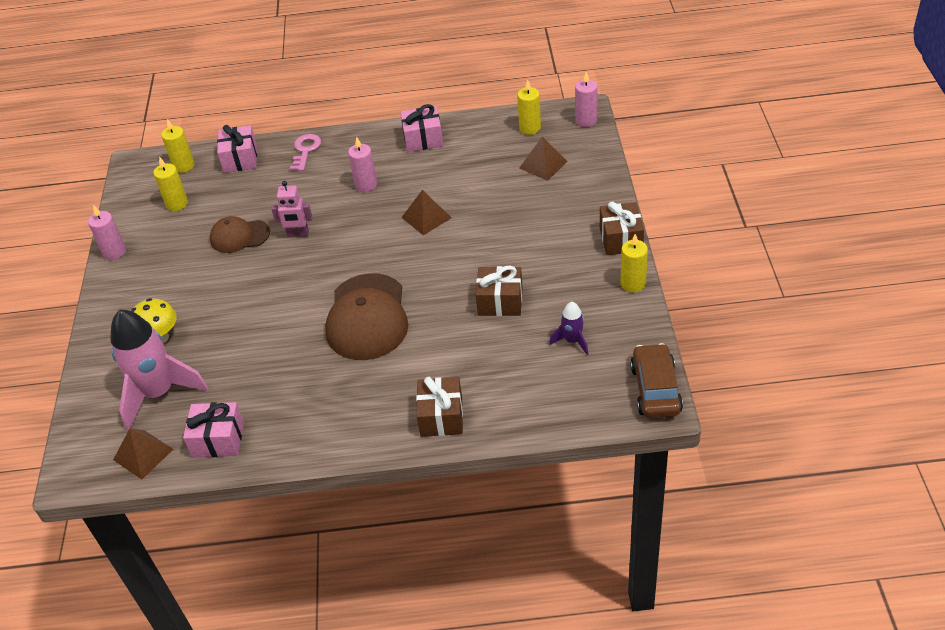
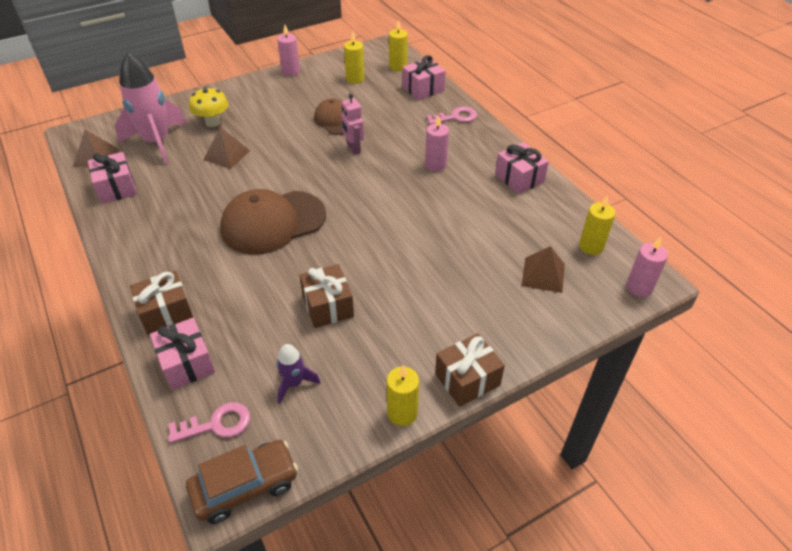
camera: 60 degrees right, 0 degrees up
(426, 217) = (415, 216): brown pyramid -> brown pyramid (226, 155)
(512, 409) = (187, 363): none -> pink gift
(589, 398) = (217, 424): none -> pink key

